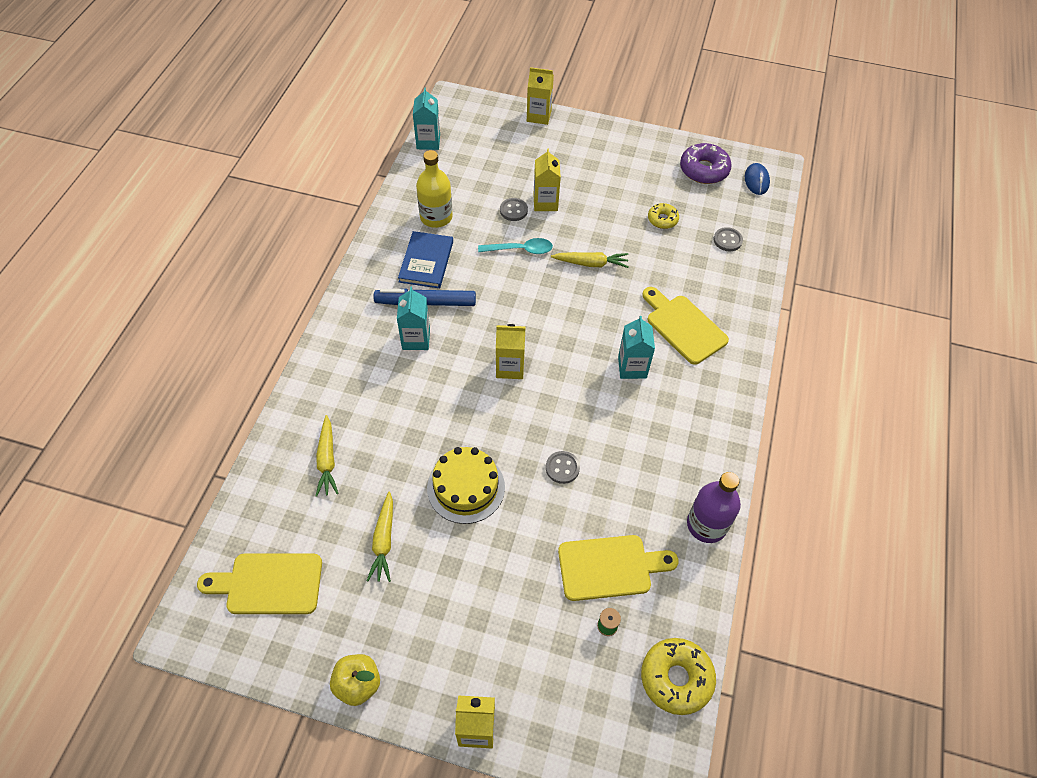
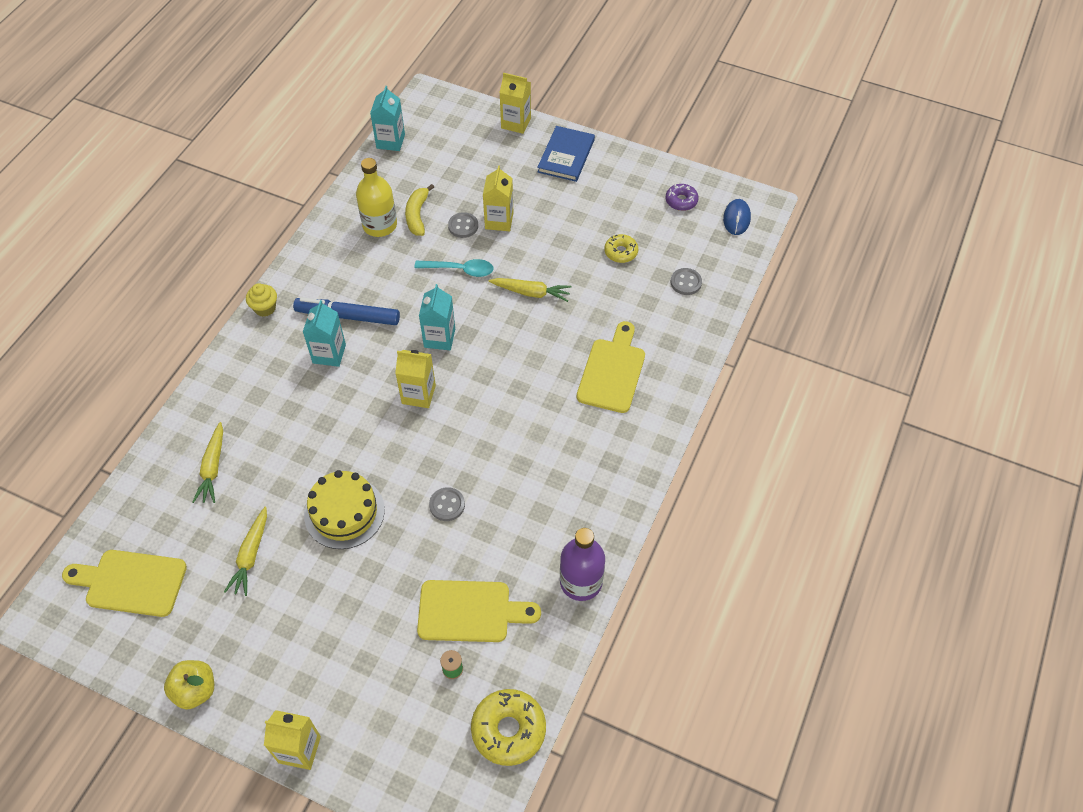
camera: 10 degrees right, 0 degrees up
(344, 303) = (265, 308): none -> yellow cupcake
(426, 261) = (358, 272): blue book -> blue book (566, 156)
(469, 205) = (417, 215): none -> yellow banana
(632, 367) = (546, 409): turquoise carton -> turquoise carton (439, 338)
(683, 326) = (612, 371): yellow cutting board -> yellow cutting board turned 45 degrees clockwise
(704, 170) = (681, 201): purple donut -> purple donut, size x0.59

